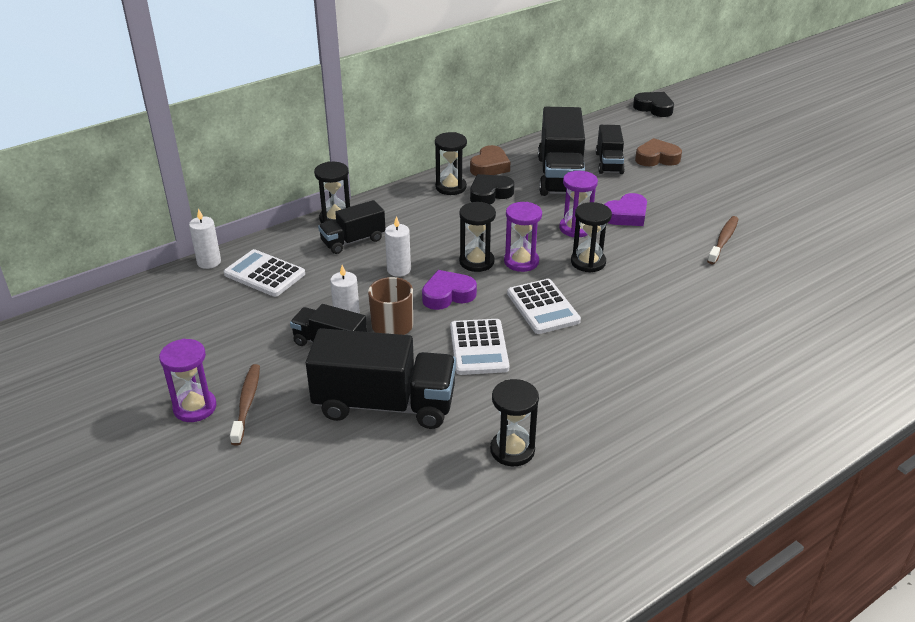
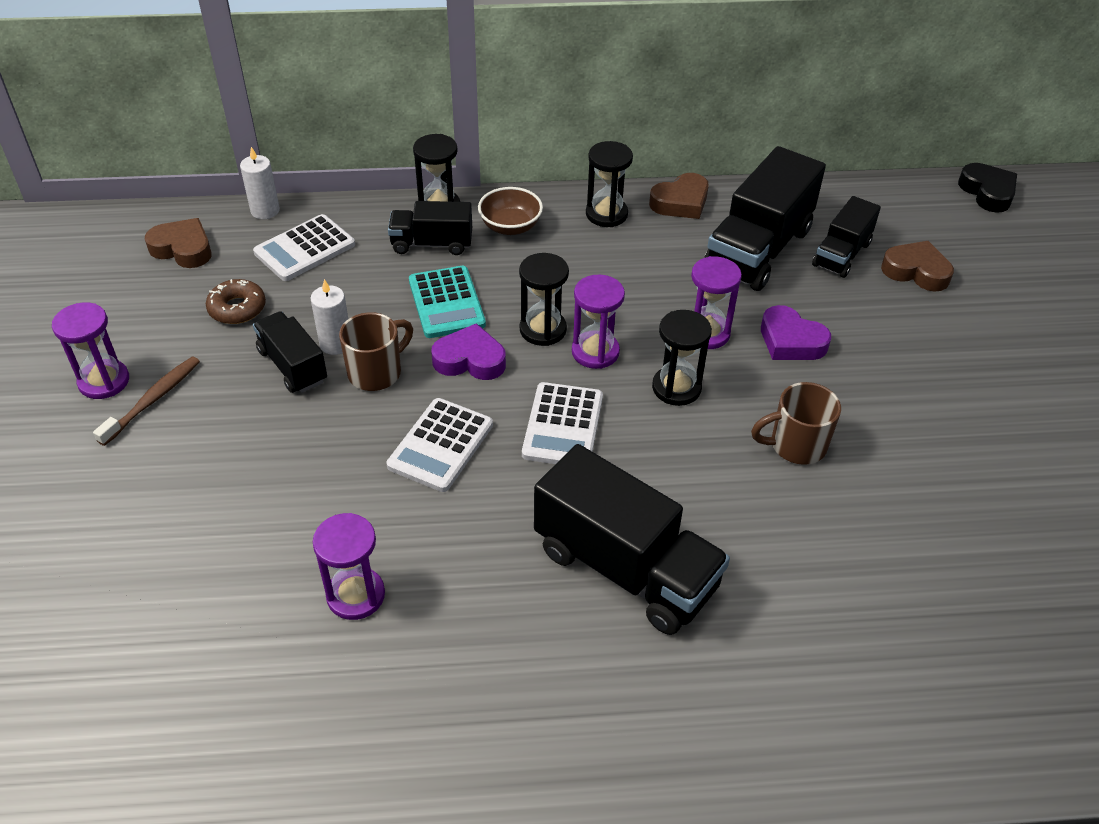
camera: 30 degrees right, 10 degrees up
(168, 306) = (183, 249): none -> brown heart
(251, 326) = (237, 308): none -> brown donut
(264, 274) = (305, 249): white calculator -> white calculator turned 105 degrees counterclockwise
(384, 404) = (279, 468): black truck -> black truck (625, 568)
(396, 214) = (510, 227): none -> brown bowl
(398, 270) = (446, 303): white candle -> turquoise calculator
(490, 194) = (644, 241): black heart -> none
(512, 450) = (356, 595): black hourglass -> purple hourglass
(626, 215) = (791, 341): purple heart -> purple heart turned 45 degrees clockwise
(682, 265) = (796, 445): none -> brown mug
(723, 240) = (890, 433): brown toothbrush -> none

